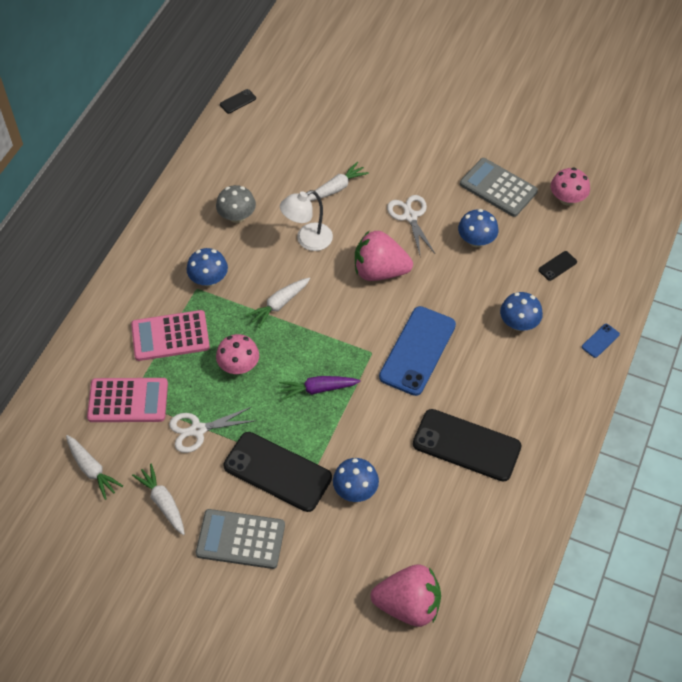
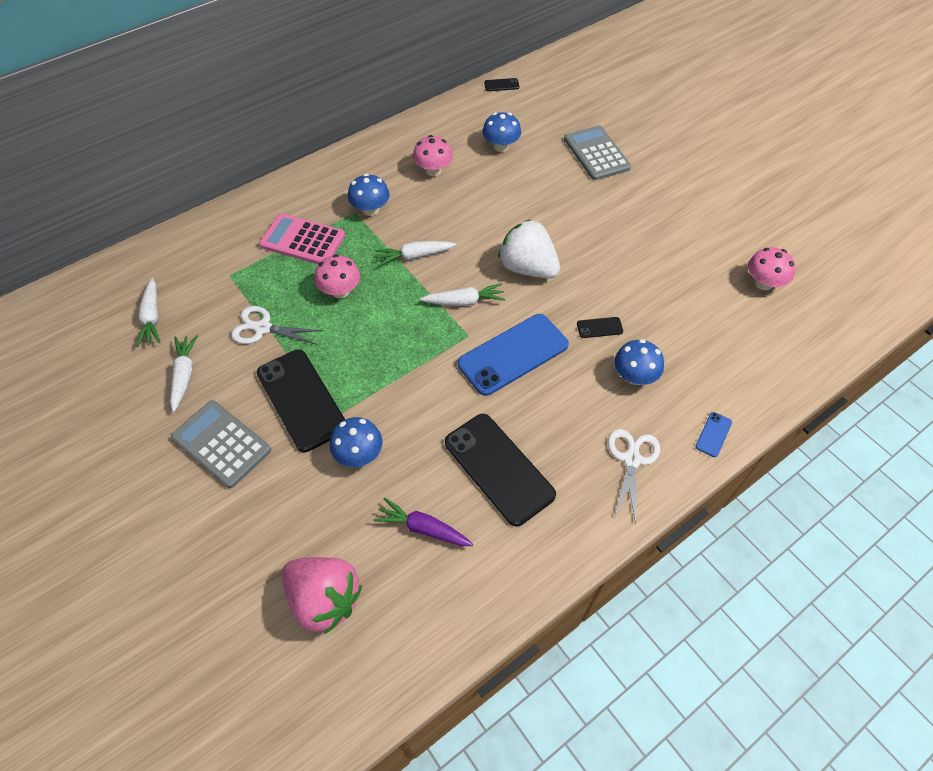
camera: 30 degrees right, 0 degrees up
(128, 400) = (227, 276): pink calculator -> none
(237, 216) = (433, 170): grey mushroom -> pink mushroom
(307, 240) = (480, 214): white lamp -> none
(318, 389) = (394, 344): purple carrot -> purple carrot (423, 528)
(336, 188) = (538, 183): white carrot -> white carrot (464, 301)
(380, 271) = (527, 268): pink strawberry -> white strawberry
(410, 216) = (590, 234): white scissors -> white scissors (631, 459)
(476, 240) = (642, 281): blue mushroom -> blue mushroom (501, 146)
(498, 188) = (696, 244): grey calculator -> grey calculator (596, 153)
(557, 266) = (712, 340): black phone -> black phone (599, 327)
(600, 341) = (713, 434): blue phone -> blue phone turned 45 degrees counterclockwise

